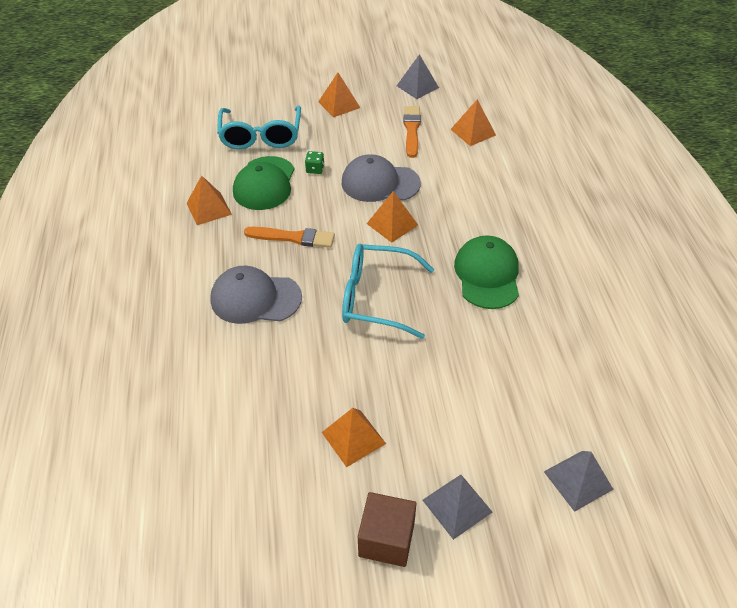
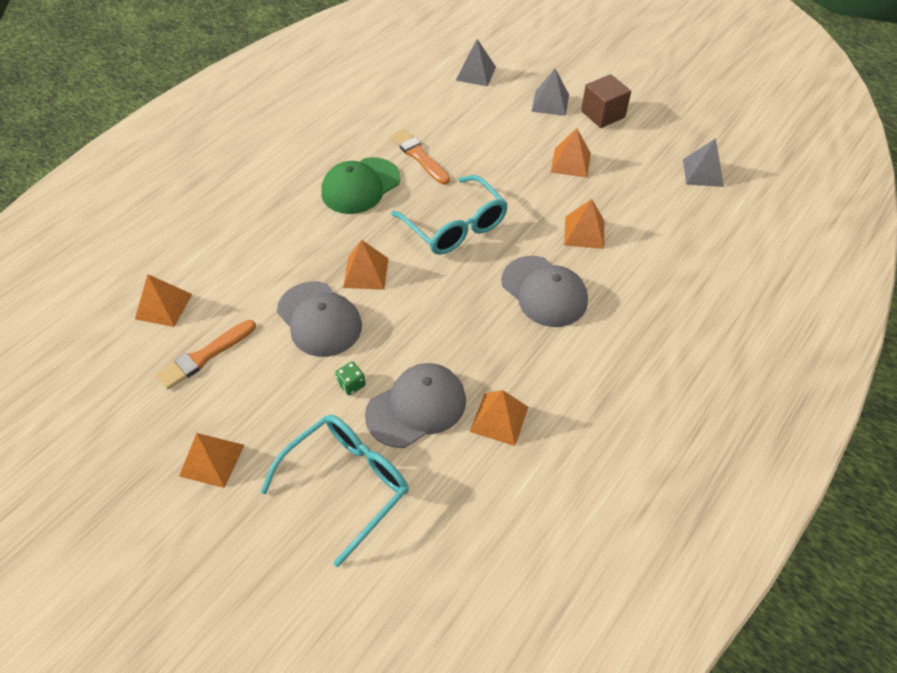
camera: 135 degrees left, 5 degrees up
(264, 183) = (416, 407): green cap -> grey cap
(270, 370) = (584, 232): none -> orange pyramid
(293, 237) = (457, 323): orange brush -> orange brush (419, 156)
(417, 86) = (105, 412): grey pyramid -> grey pyramid (703, 172)

